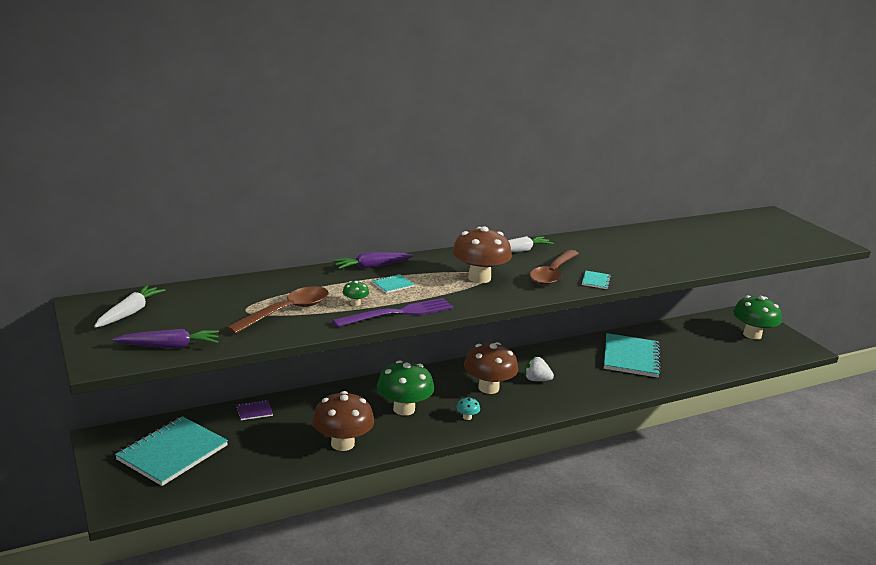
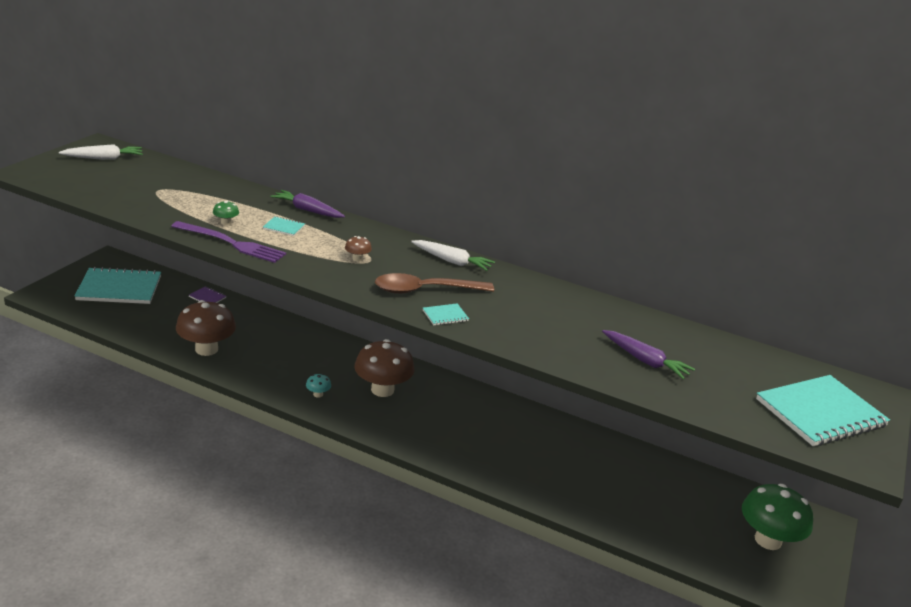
camera: 50 degrees right, 5 degrees up
(169, 346) = (69, 184): purple carrot -> purple carrot (645, 361)
(287, 311) = (175, 203): brown spoon -> none
(404, 409) = (291, 359): green mushroom -> none
(479, 278) = (357, 259): brown mushroom -> brown mushroom, size x0.42
(536, 380) = (434, 412): white strawberry -> none
(631, 357) = (566, 458): turquoise notebook -> turquoise notebook (820, 413)

